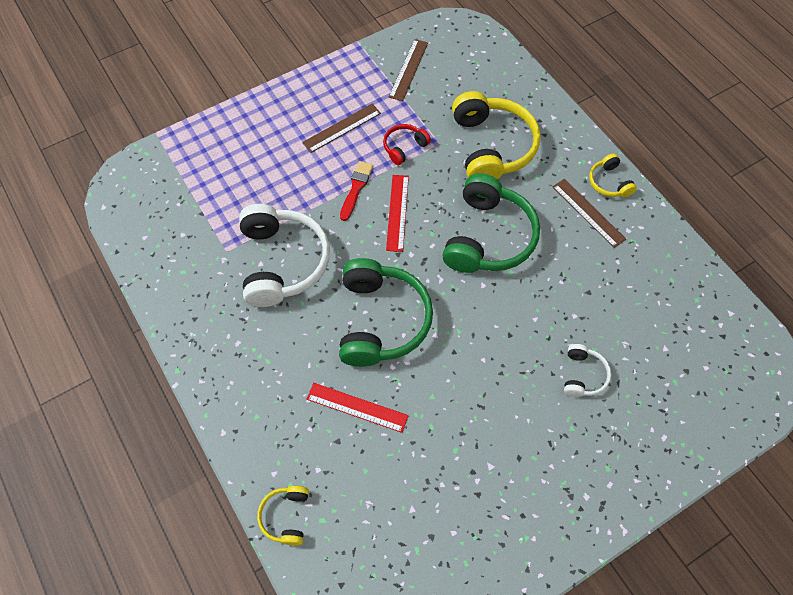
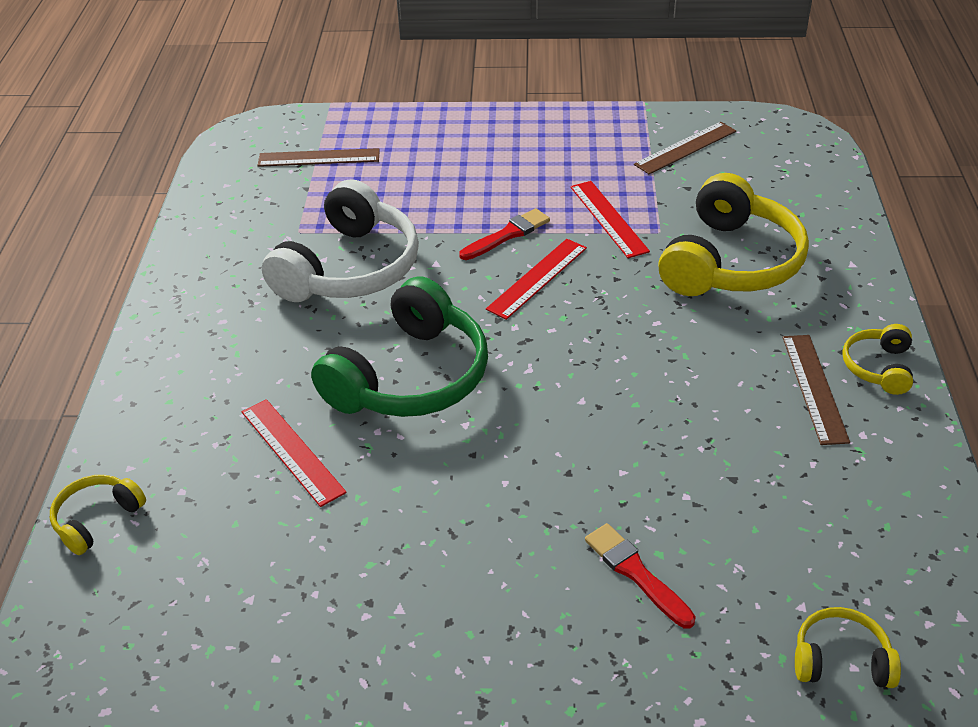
camera: 35 degrees right, 20 degrees down
(342, 128) = (546, 172): brown ruler -> brown ruler (319, 158)
(404, 147) = (608, 218): red headphones -> red ruler
(488, 237) = (637, 353): green headphones -> none
(583, 375) = (636, 573): white headphones -> red brush
(699, 367) = (841, 660): none -> yellow headphones

